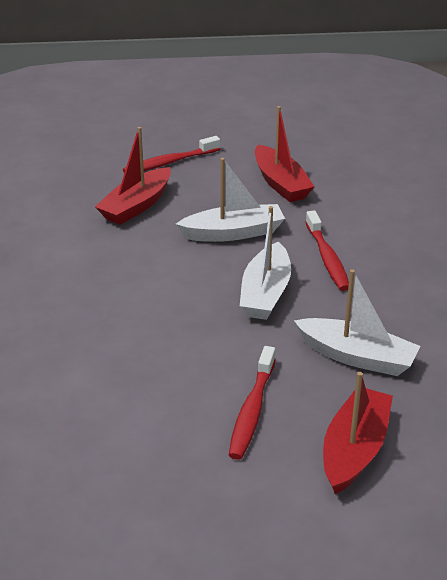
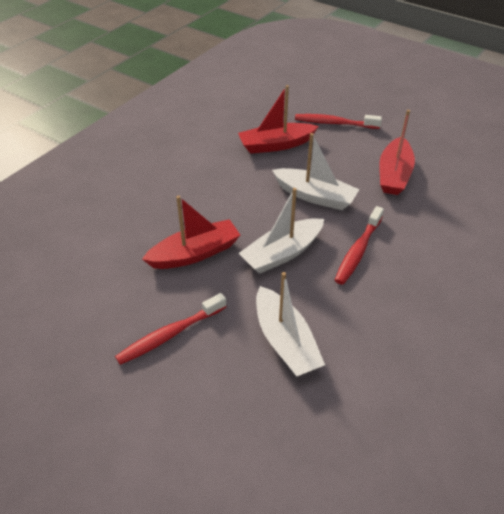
camera: 40 degrees right, 10 degrees up
(354, 449) = (197, 411): red boat -> red boat (195, 253)

